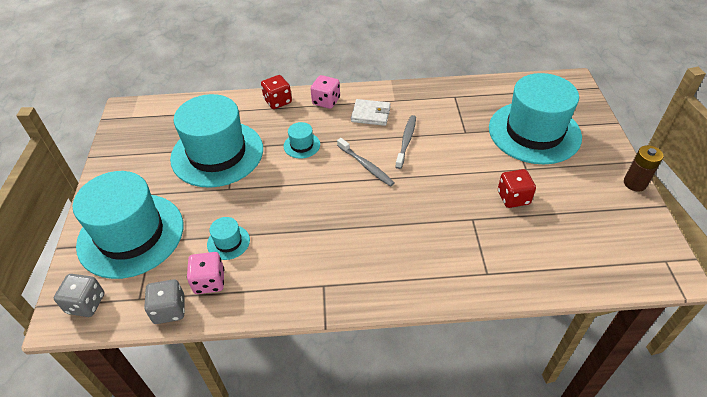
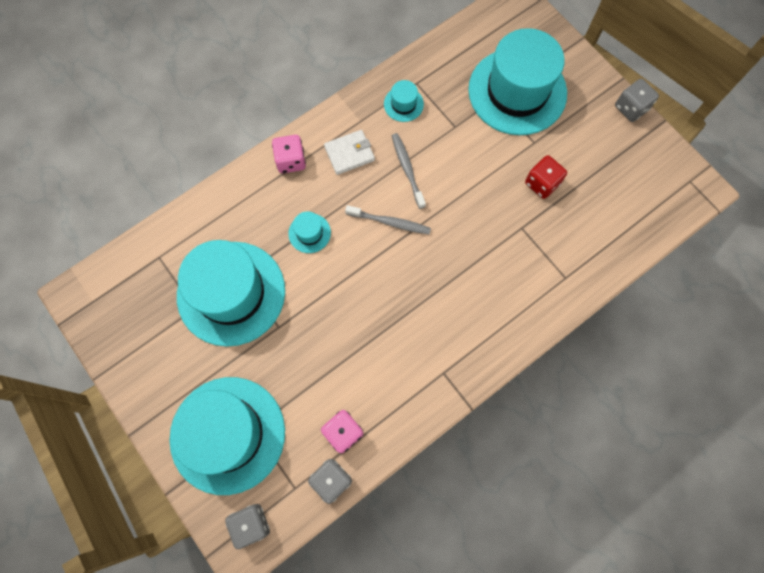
camera: 35 degrees left, 25 degrees up
(228, 242) = (327, 384): turquoise hat -> turquoise hat (403, 104)
(278, 101) = (239, 189): red dice -> none
(634, 183) = (631, 108): brown battery -> grey dice

